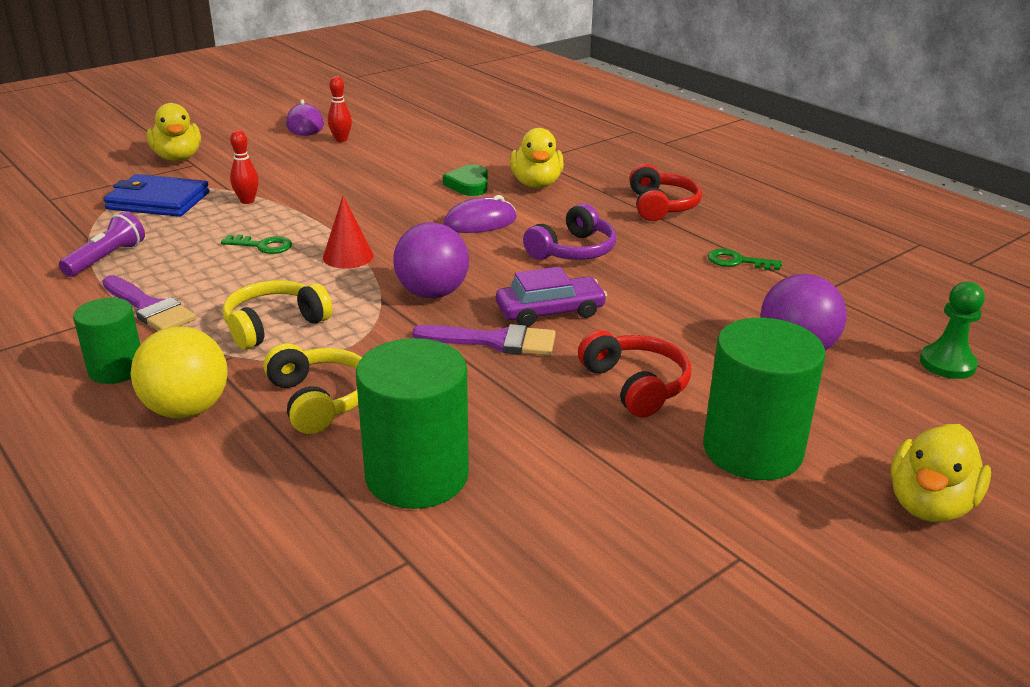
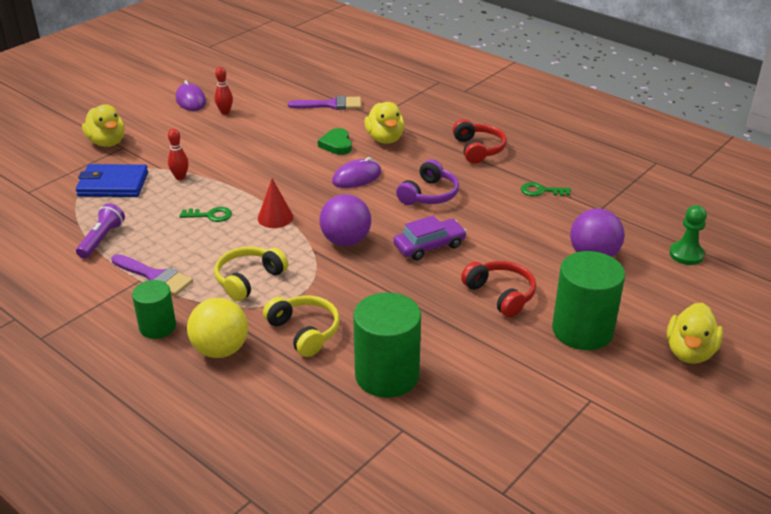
camera: 10 degrees left, 5 degrees up
(495, 341) = (401, 273): purple brush -> purple brush (331, 105)

